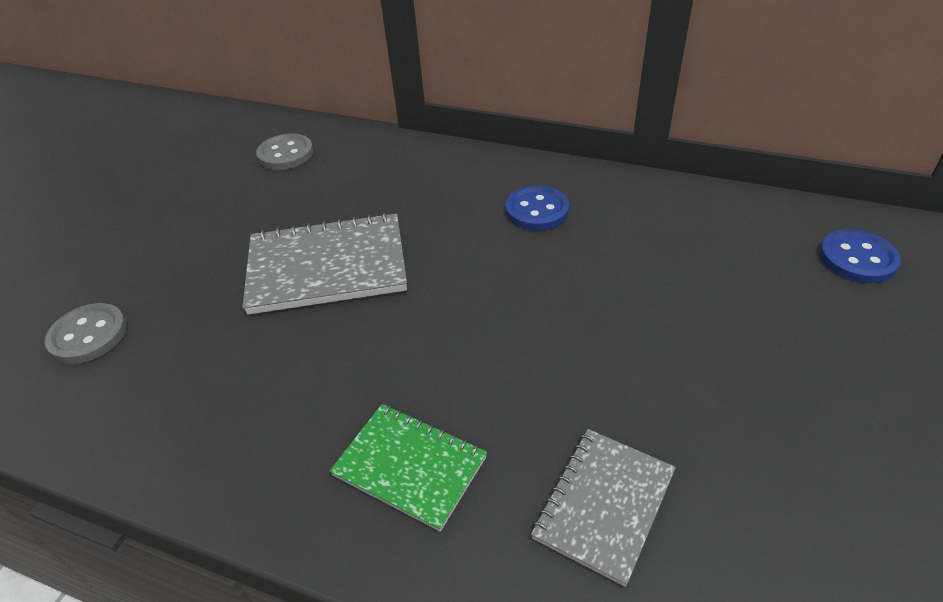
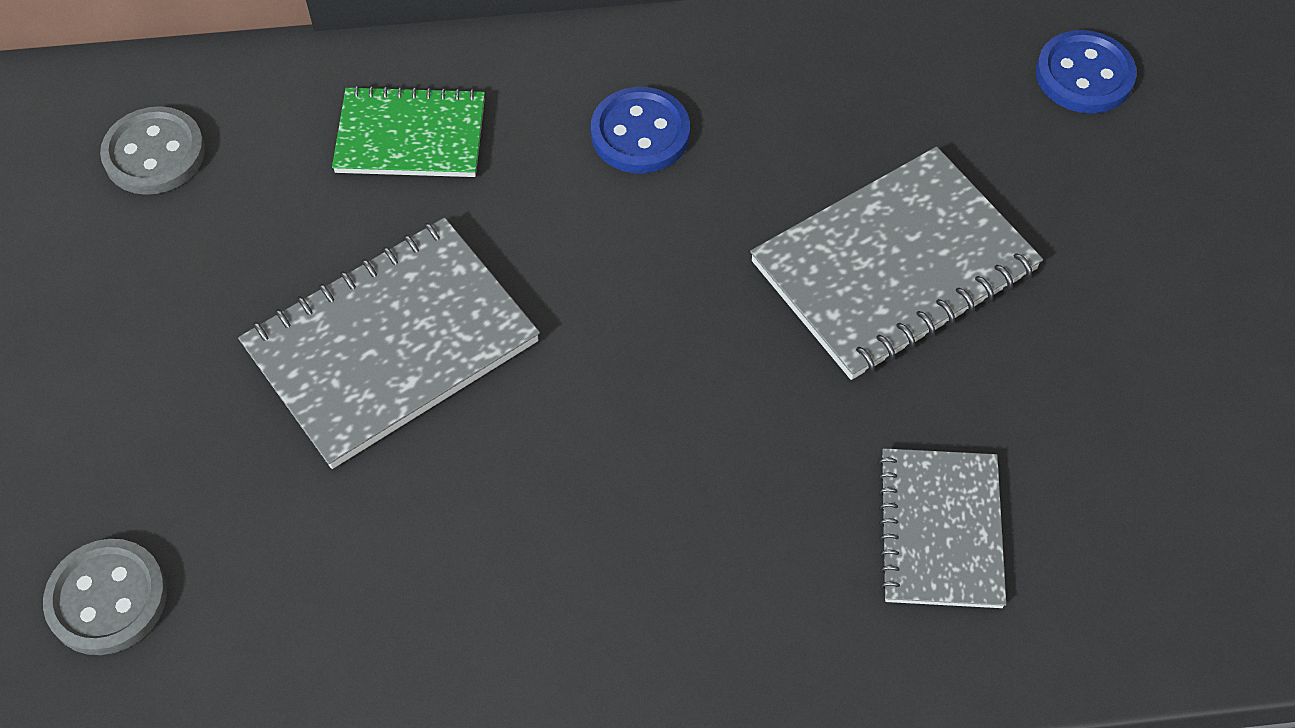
camera: 30 degrees left, 15 degrees up
(410, 467) = (701, 583): green notebook -> green notebook (411, 136)
(660, 324) = (893, 266): none -> grey notebook

